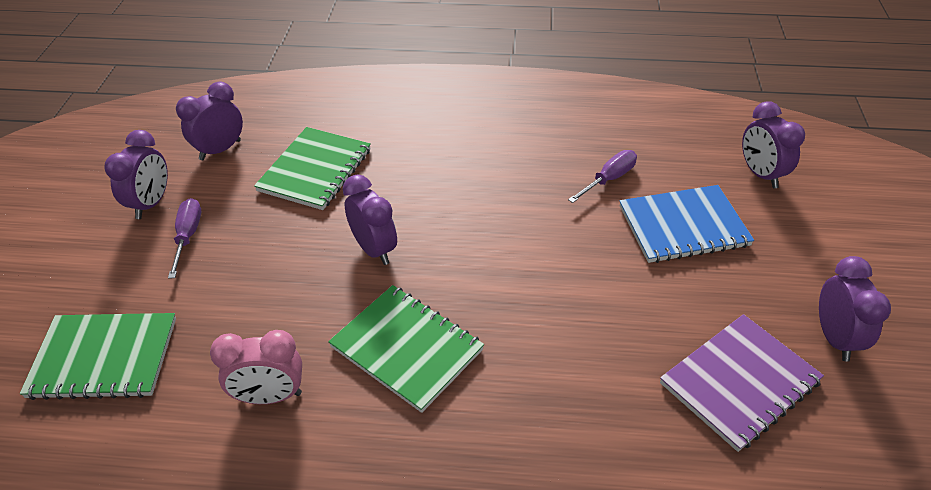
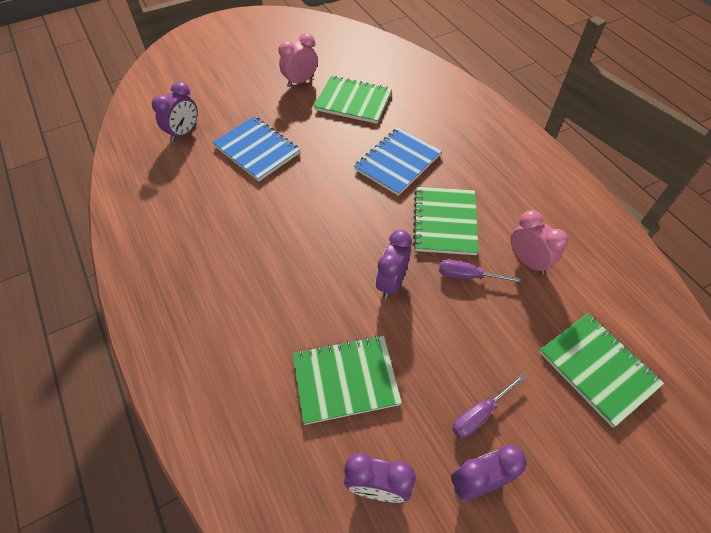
camera: 125 degrees left, 10 degrees up
(554, 361) = (397, 162): none -> blue notebook
(609, 179) = (233, 196): purple screwdriver -> purple screwdriver (467, 276)
(739, 382) = (353, 101): purple notebook -> green notebook
(835, 338) = (300, 81): purple clock -> pink clock

